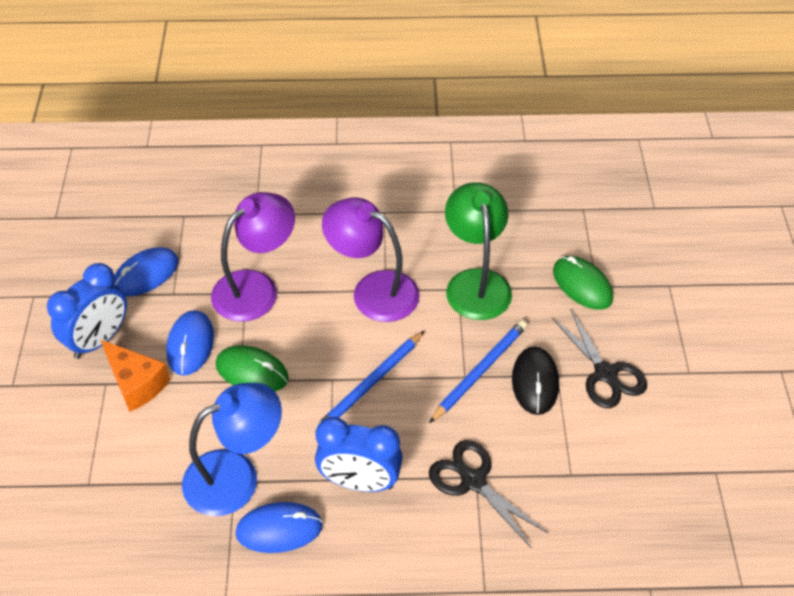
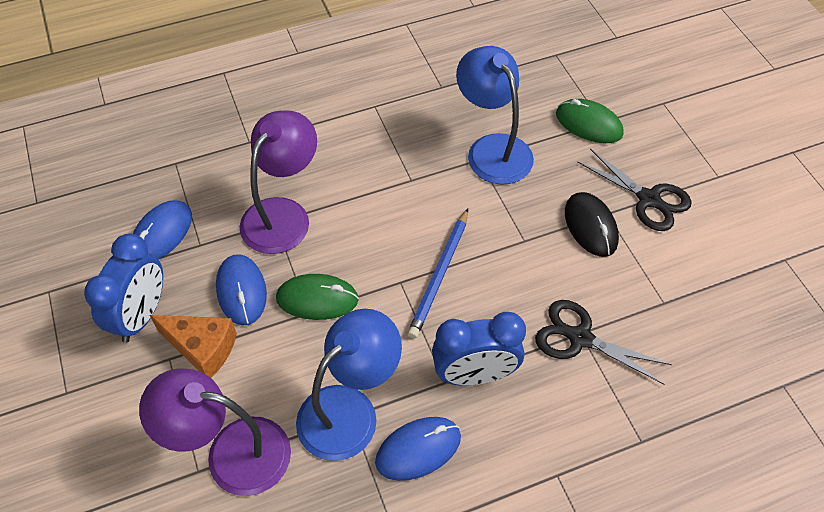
camera: 20 degrees left, 5 degrees up
(373, 290) = (399, 183): purple lamp -> purple lamp (231, 452)
(476, 282) = (492, 149): green lamp -> blue lamp
(480, 371) = (536, 231): blue pencil -> none

